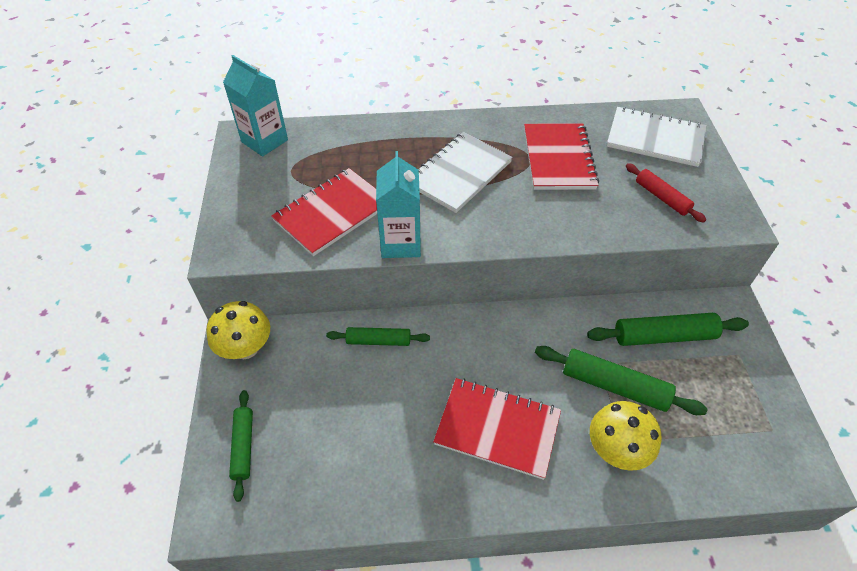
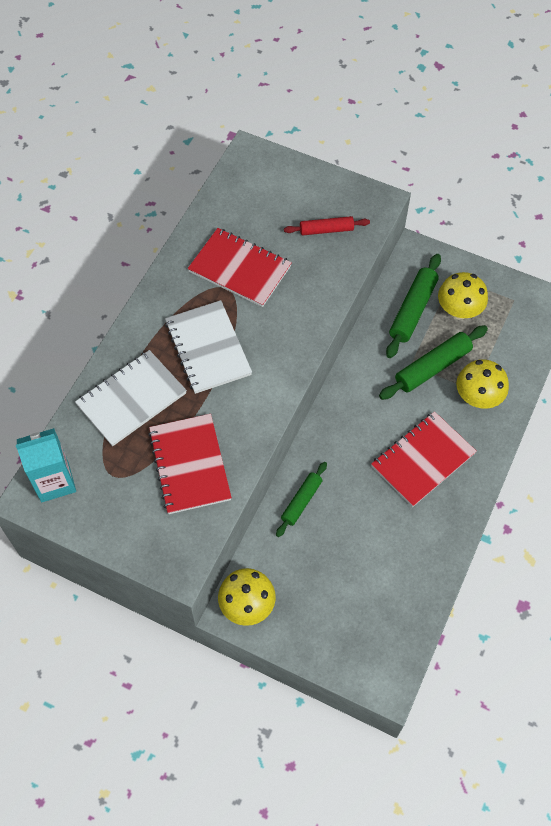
camera: 60 degrees left, 10 degrees up
(243, 446) = (340, 640): green rolling pin -> none
(400, 243) = (257, 430): turquoise carton -> none
(655, 139) = (264, 191): white notebook -> white notebook (131, 399)
(705, 379) = (459, 310): none -> yellow mushroom

